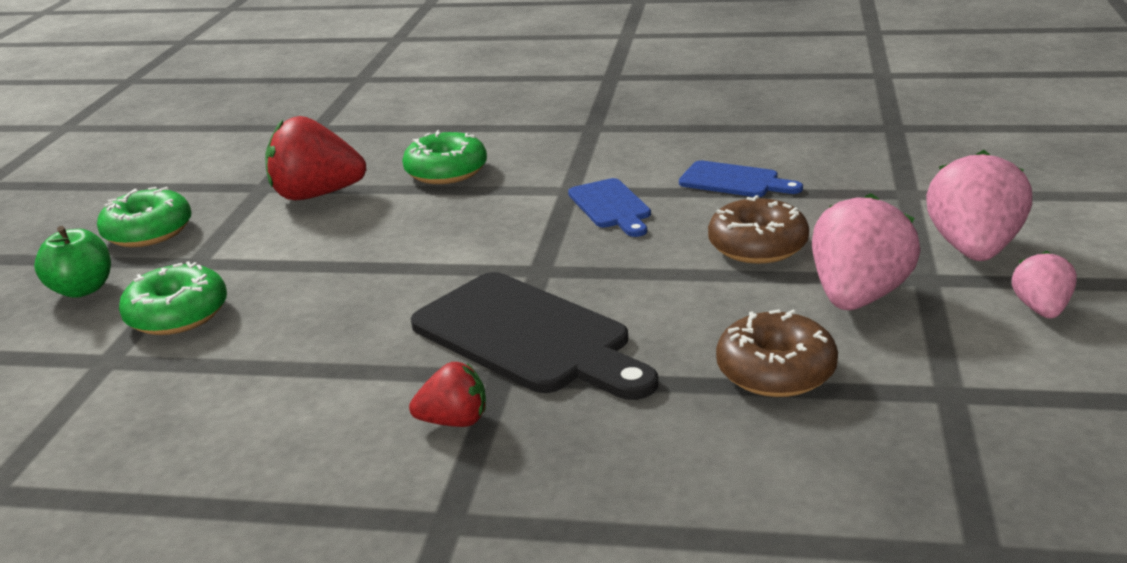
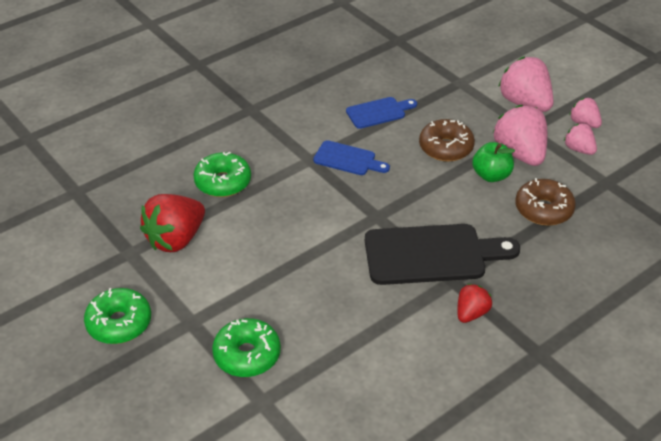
camera: 50 degrees left, 15 degrees up
(82, 289) = (158, 379): green apple -> green apple (491, 175)
(972, 334) = (579, 149): none -> pink strawberry

